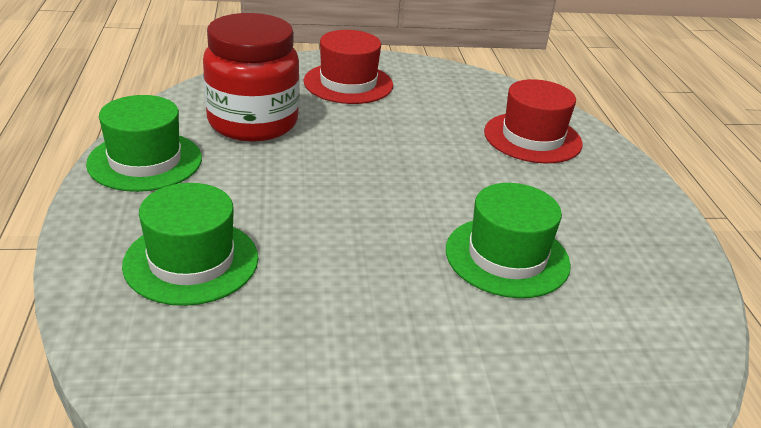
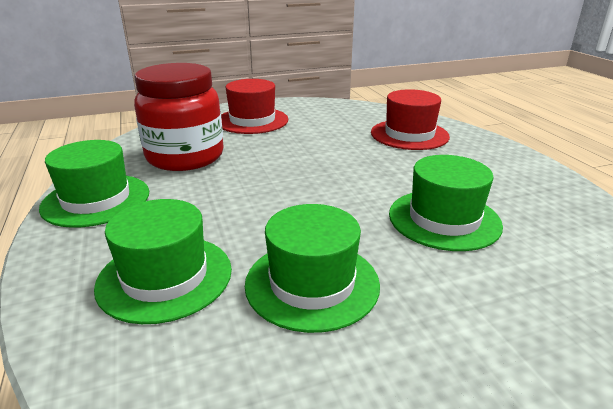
camera: 10 degrees left, 5 degrees down
(330, 297) = (312, 283): none -> green hat

